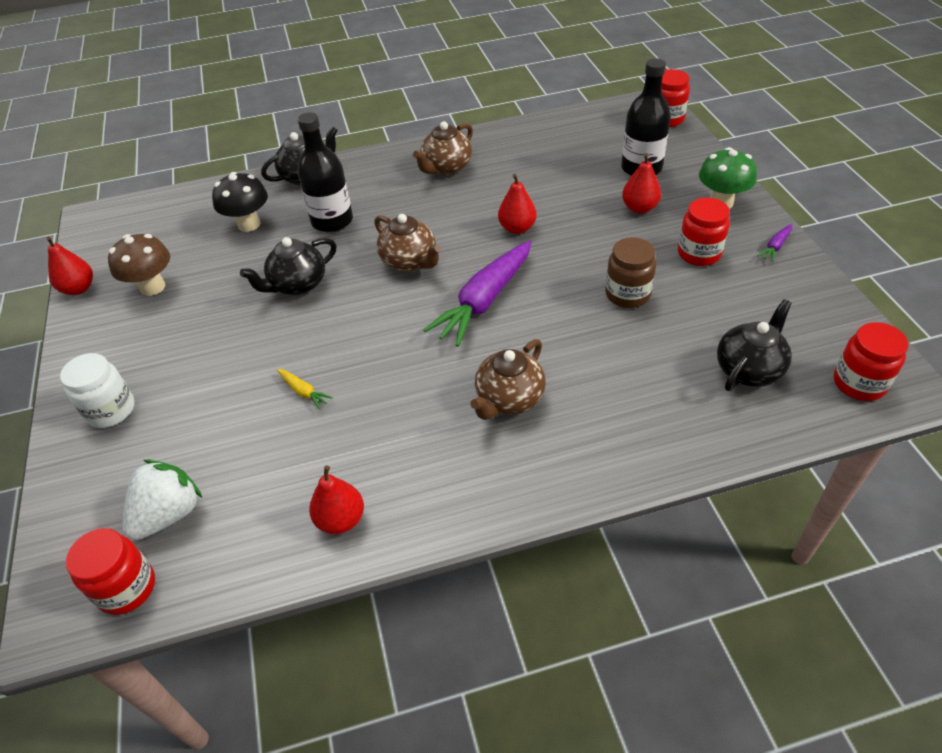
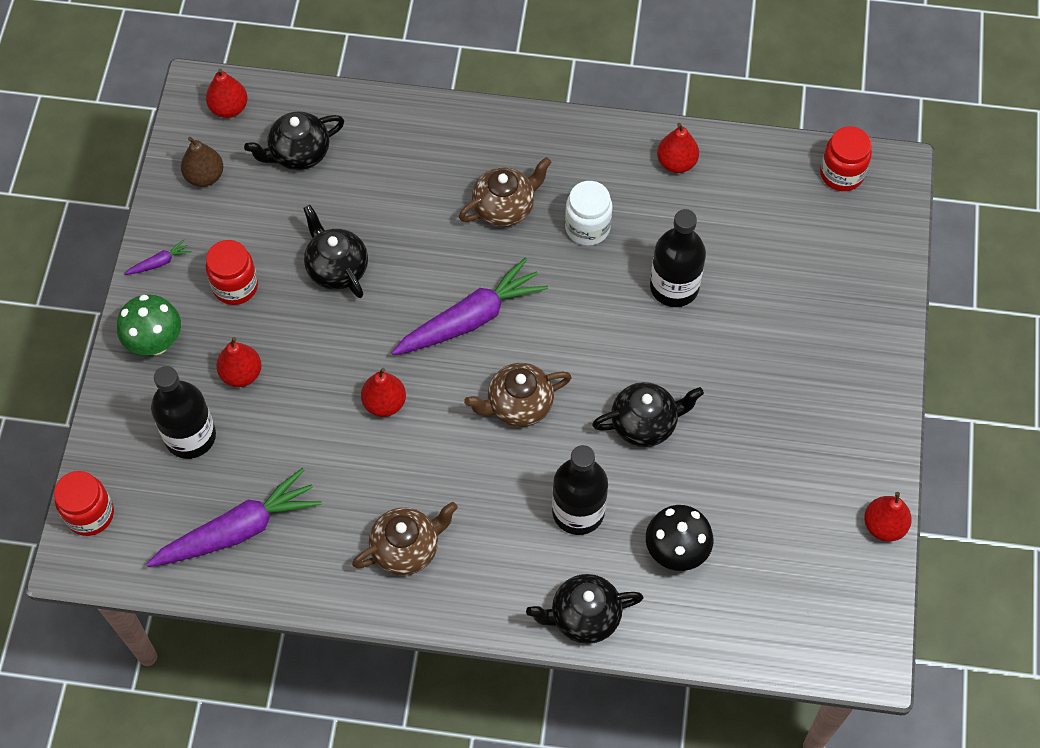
camera: 160 degrees left, 15 degrees up
(111, 410) = (850, 339): white jar -> white jar (587, 228)
(152, 287) = (800, 491): brown mushroom -> none
(169, 514) = (806, 218): white strawberry -> none
(303, 392) = (674, 287): yellow carrot -> black bottle
(409, 261) = (518, 405): brown teapot -> brown teapot turned 90 degrees counterclockwise
(565, 141) = (238, 530): none -> purple carrot
(627, 294) = (337, 268): brown jar -> black teapot
(812, 318) = (205, 176): none -> brown pear
(859, 383) = (229, 108): red jar -> red pear

